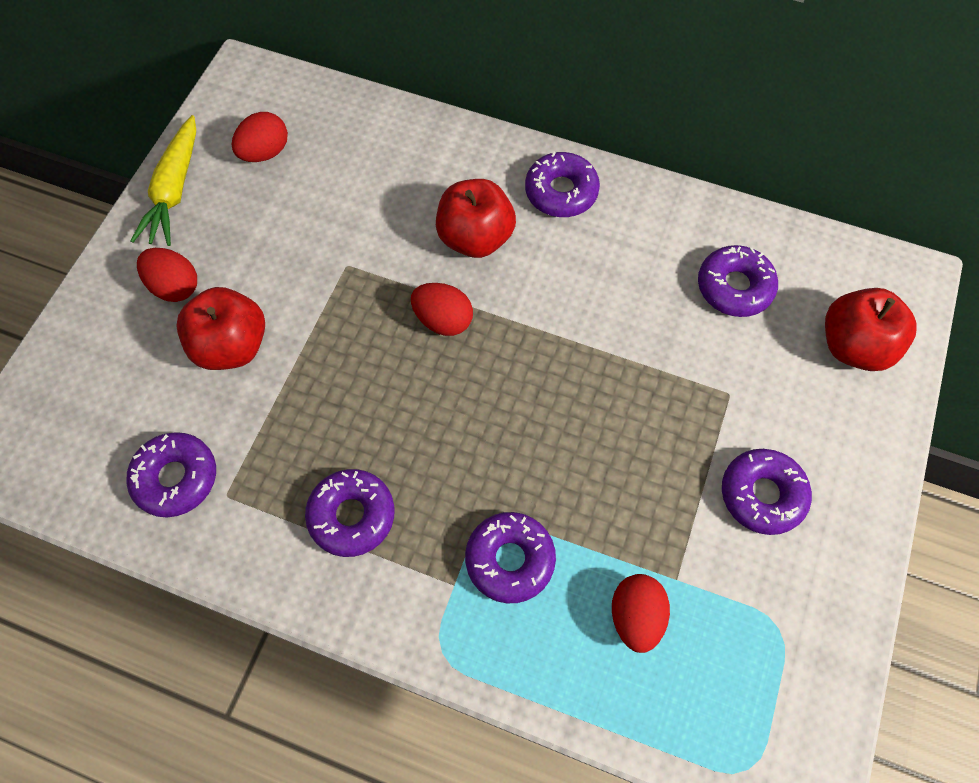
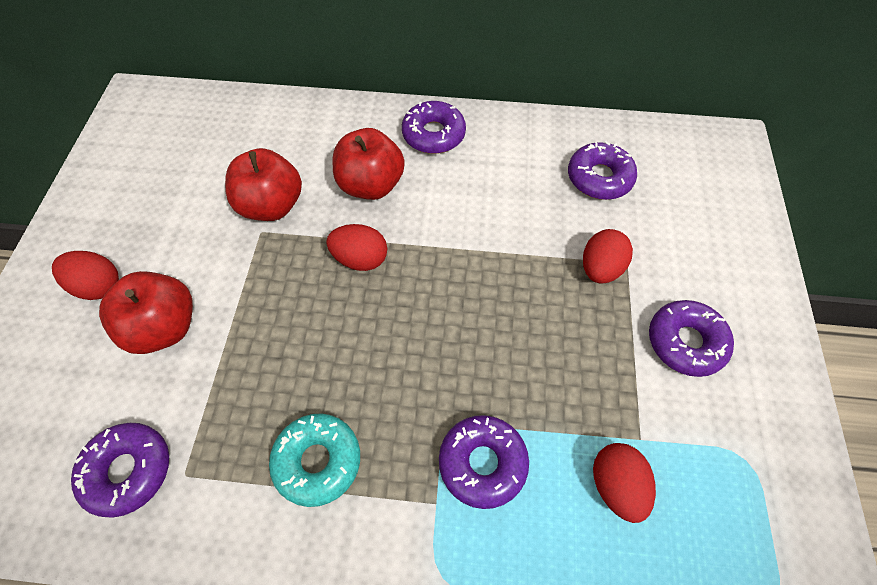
camera: 15 degrees left, 5 degrees down
(174, 190) = (85, 202): yellow carrot -> none
(265, 152) = (166, 155): red egg -> red egg (600, 268)
(352, 515) = (317, 461): purple donut -> turquoise donut
(853, 346) = (710, 202): red apple -> red apple (271, 205)

